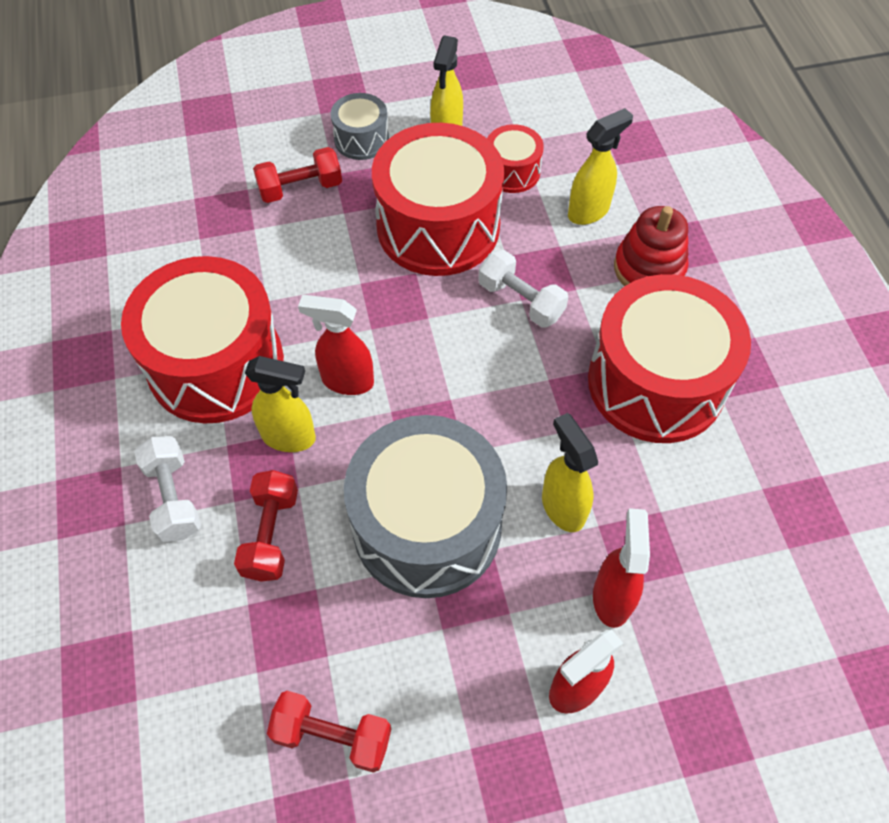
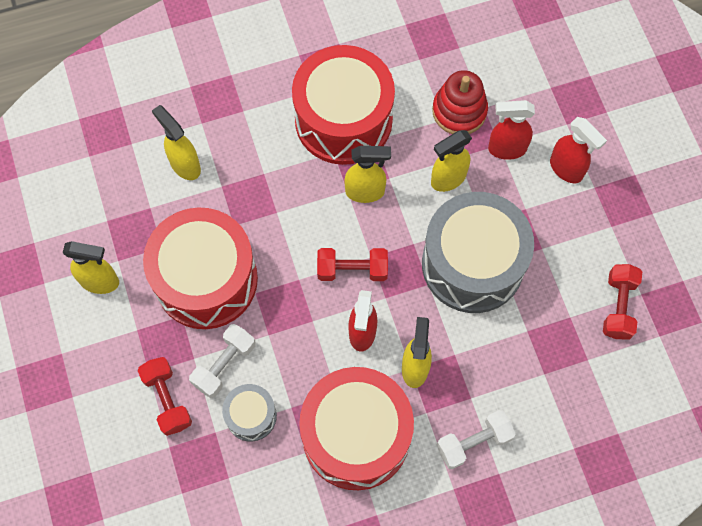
camera: 95 degrees left, 10 degrees up
(271, 534) = (492, 367): red dumbbell -> red dumbbell (352, 269)
(361, 139) = (106, 354): grey drum -> grey drum (251, 416)
(512, 171) = (142, 225): red drum -> none
(521, 300) = (277, 212): white dumbbell -> white dumbbell (224, 365)
(546, 400) = (365, 192): none -> yellow spray bottle
(649, 268) = (241, 122): red stacking toy -> red stacking toy (459, 111)

